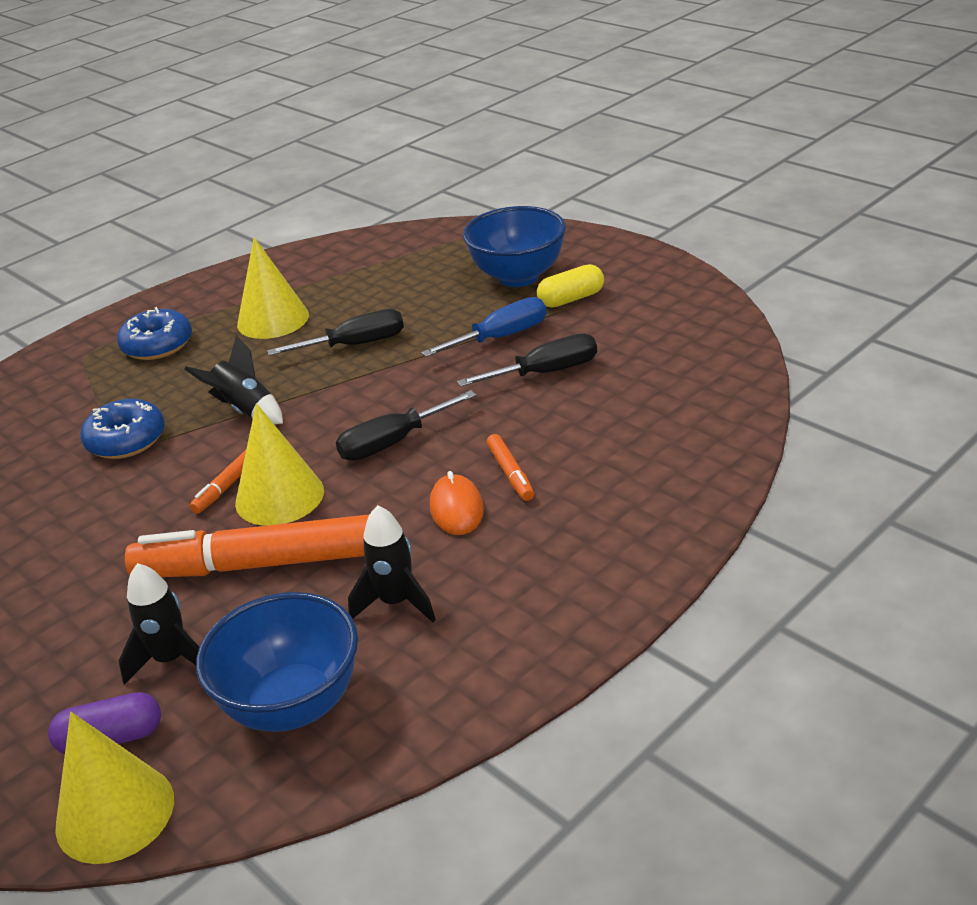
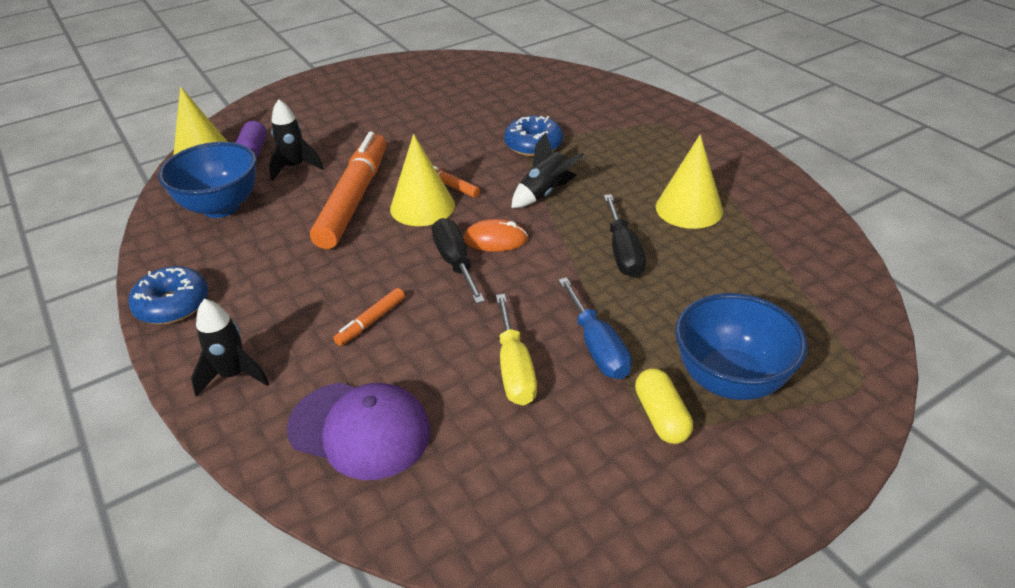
camera: 100 degrees right, 5 degrees up
(158, 345) = (666, 153): blue donut -> blue donut (172, 305)
(396, 603) = (271, 250): black rocket -> black rocket (233, 375)
(456, 508) = (348, 287): orange mouse -> orange mouse (495, 239)
(511, 473) = (371, 321): orange marker -> orange marker turned 45 degrees counterclockwise
(546, 372) = (514, 369): black screwdriver -> yellow screwdriver
(660, 436) = (360, 430): none -> purple cap

